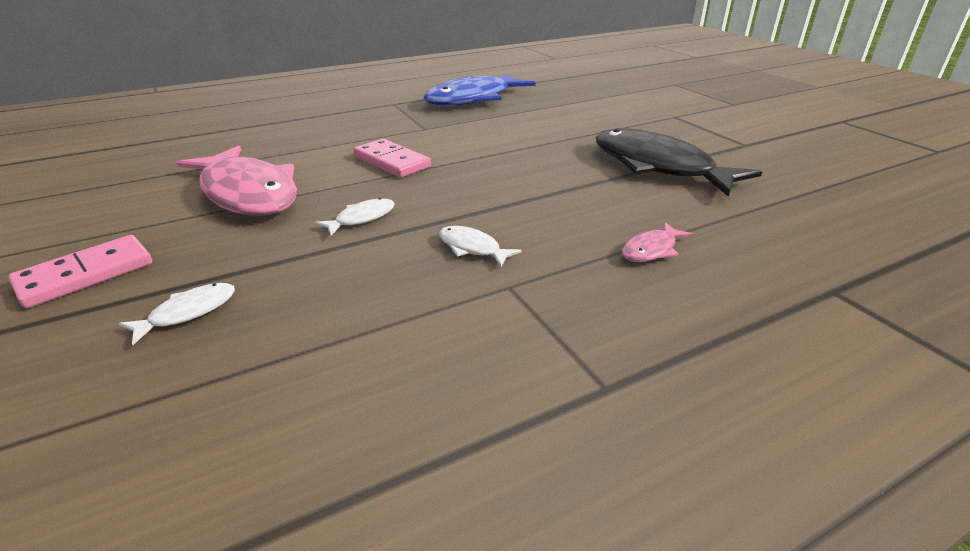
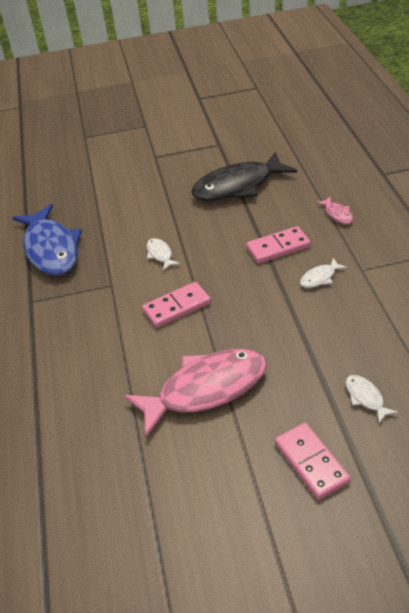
camera: 70 degrees left, 10 degrees up
(362, 218) = (268, 324): white fish -> white fish (160, 254)
(533, 208) = (278, 247): none -> pink domino

